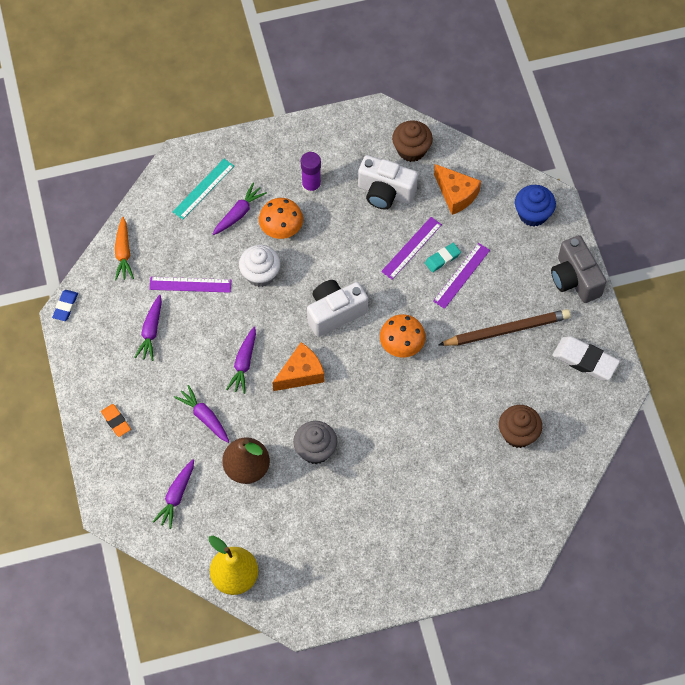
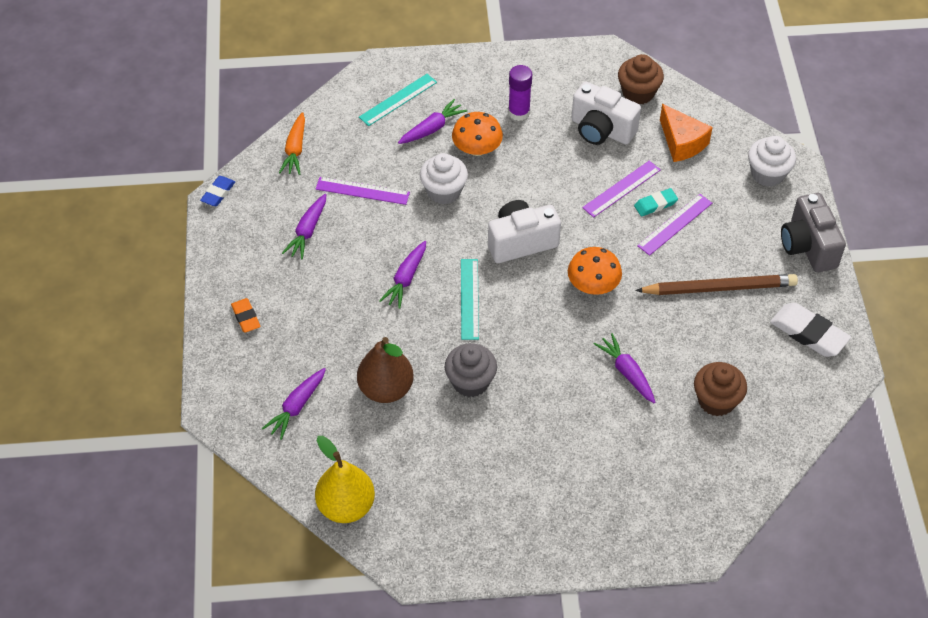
camera: 10 degrees right, 10 degrees down
(204, 417) = (348, 327): purple carrot -> purple carrot (626, 372)
(301, 373) = (469, 299): orange cheese -> turquoise ruler
(532, 214) = (767, 174): blue cupcake -> white cupcake

